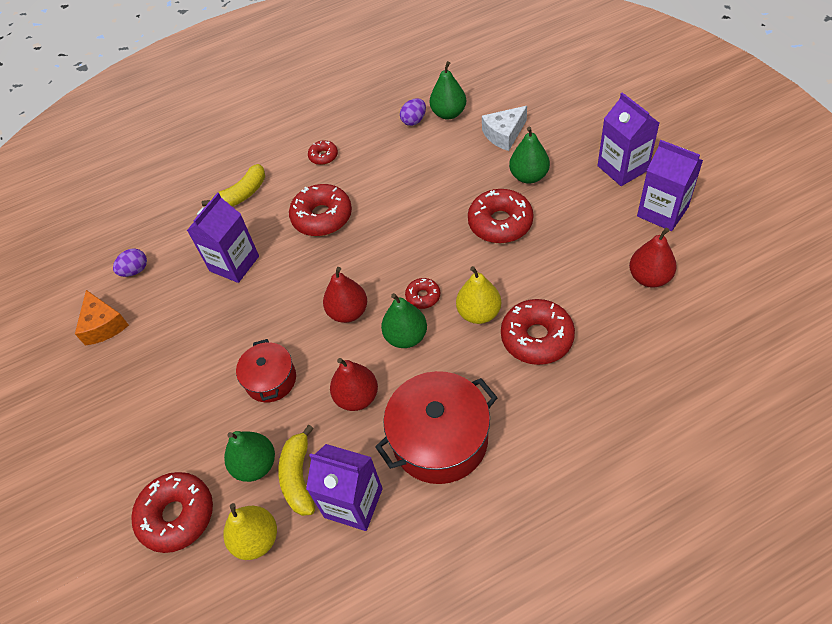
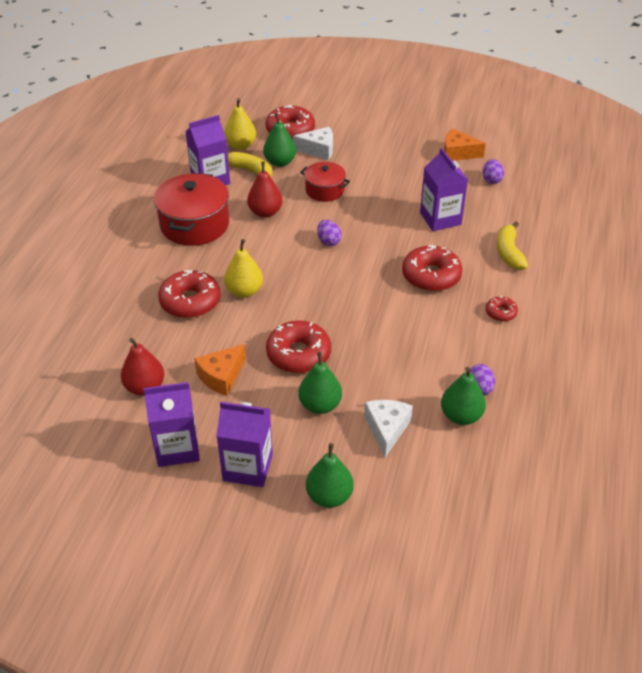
camera: 125 degrees right, 10 degrees down
(197, 449) = (318, 150): none -> white cheese
(348, 312) = (328, 241): red pear -> purple egg
(406, 337) = (275, 252): green pear -> green pear (329, 496)
(423, 296) = (293, 277): red donut -> none
(578, 245) = (221, 376): none -> orange cheese

